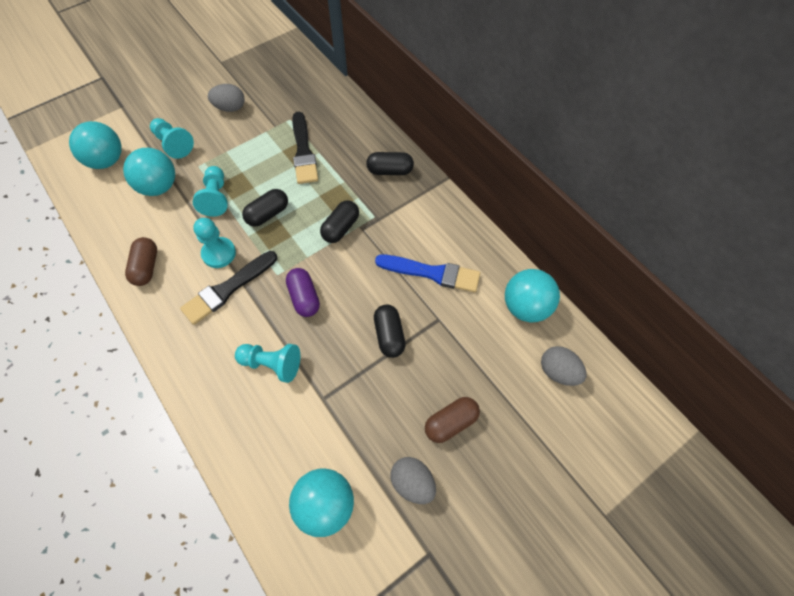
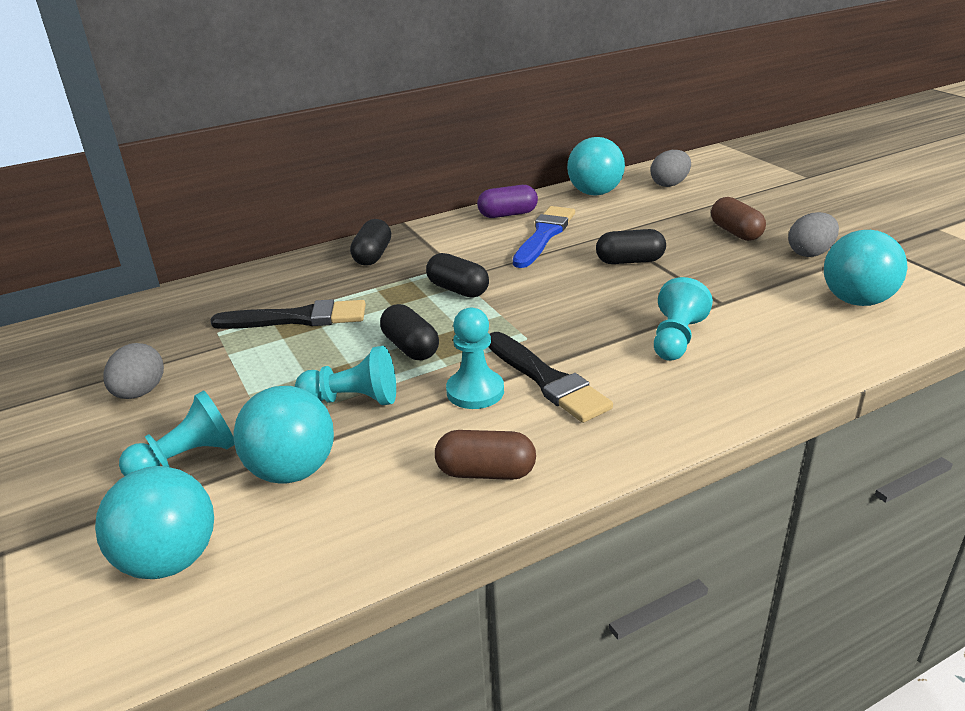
camera: 80 degrees left, 30 degrees down
(304, 298) = (570, 316): purple capsule -> purple capsule (508, 214)

